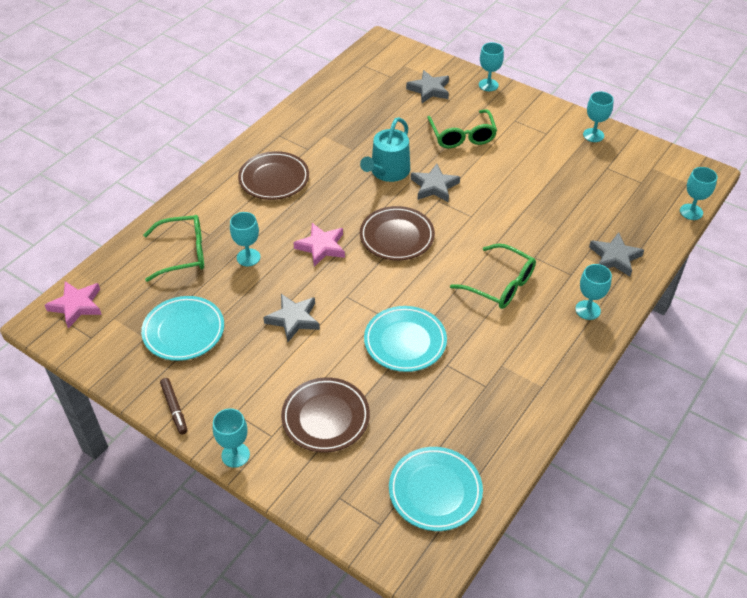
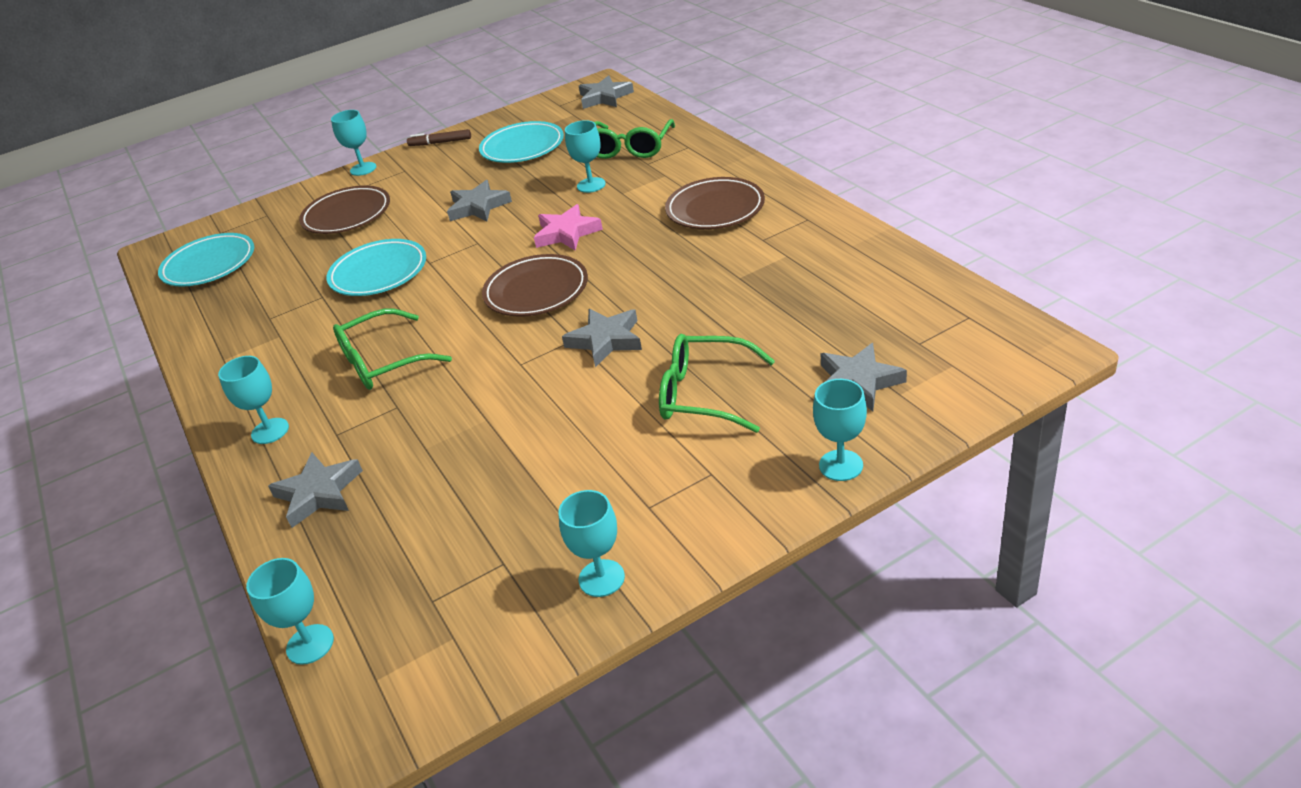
camera: 120 degrees right, 10 degrees down
(76, 306) = (605, 97): pink star -> grey star
(387, 172) = (667, 302): turquoise watering can -> none

